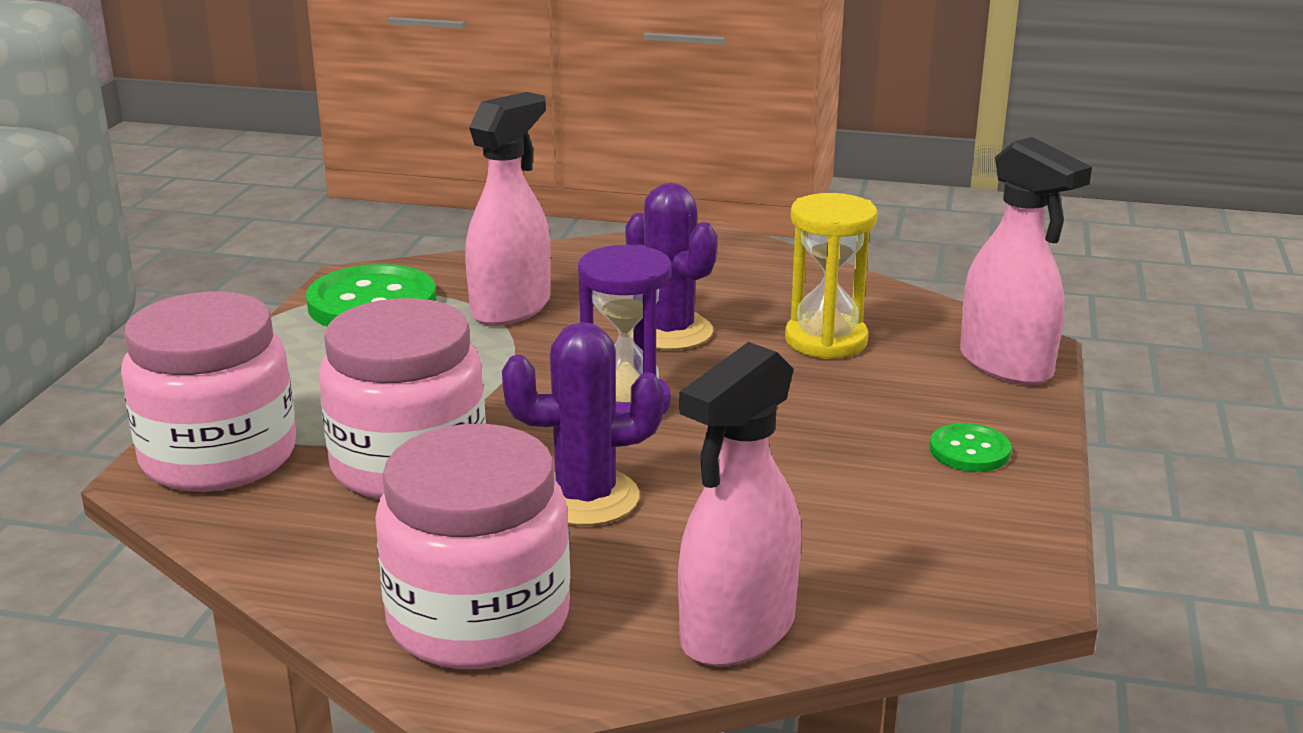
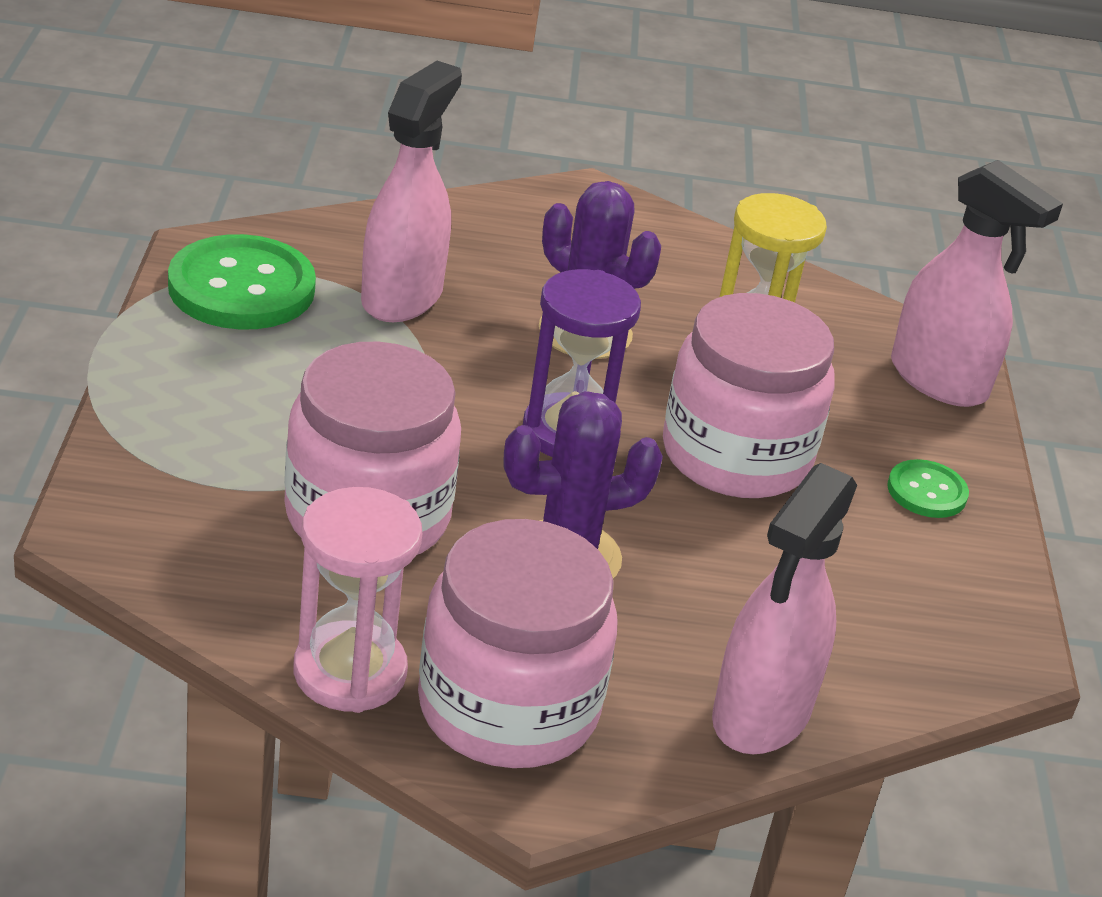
camera: 15 degrees left, 10 degrees up
(219, 456) = (155, 507): pink jar -> pink jar (736, 455)
(336, 585) = (350, 672): none -> pink hourglass

